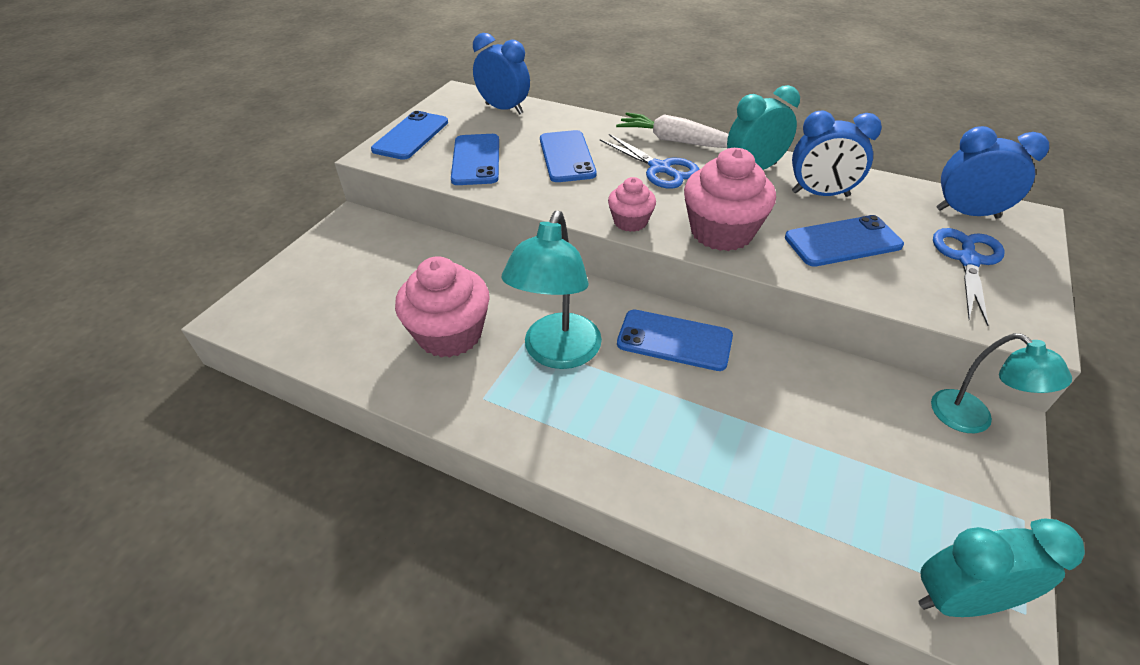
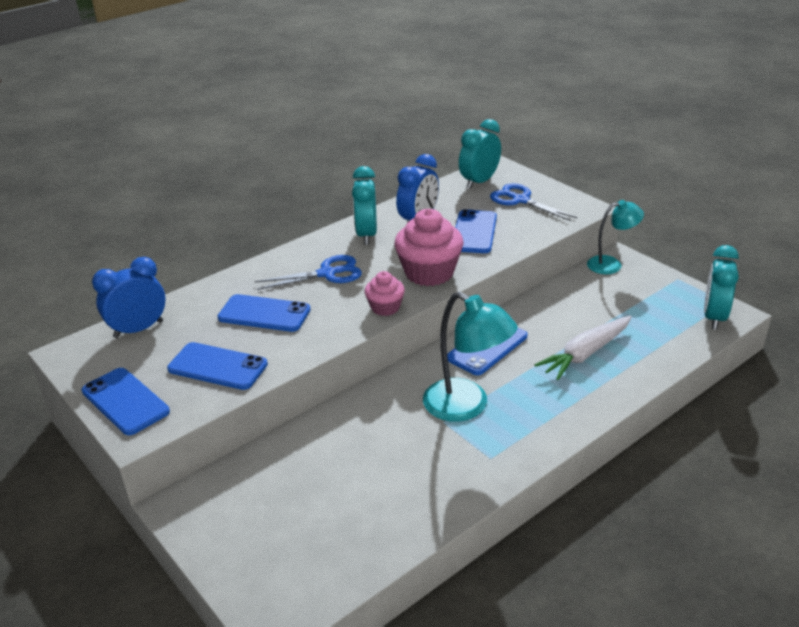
camera: 65 degrees left, 10 degrees down
(450, 334) = (407, 462): pink cupcake -> none
(677, 141) = (296, 254): white carrot -> white carrot (585, 354)
(967, 213) = (479, 182): blue clock -> turquoise clock

